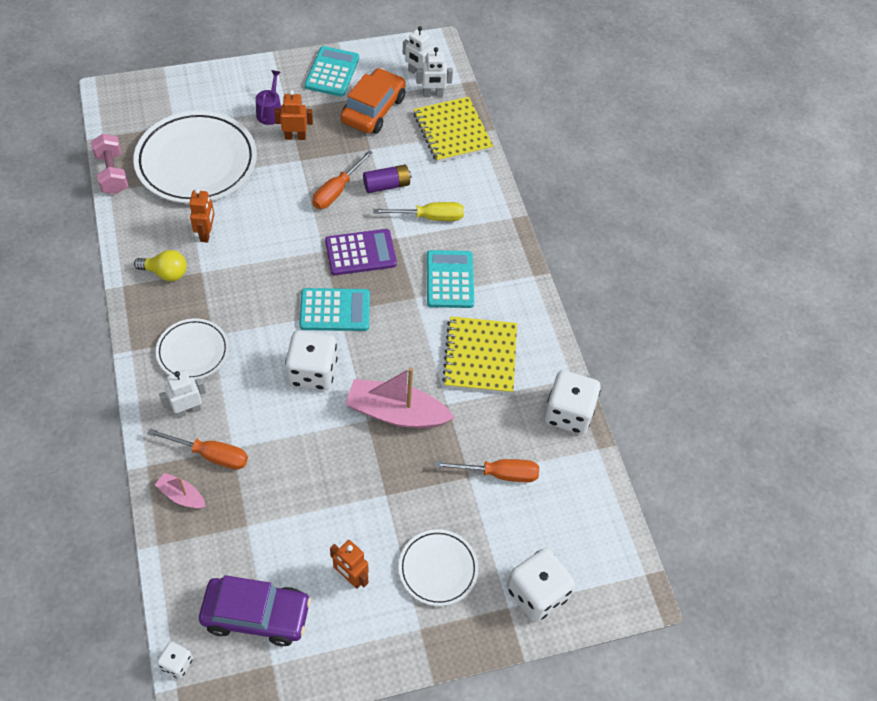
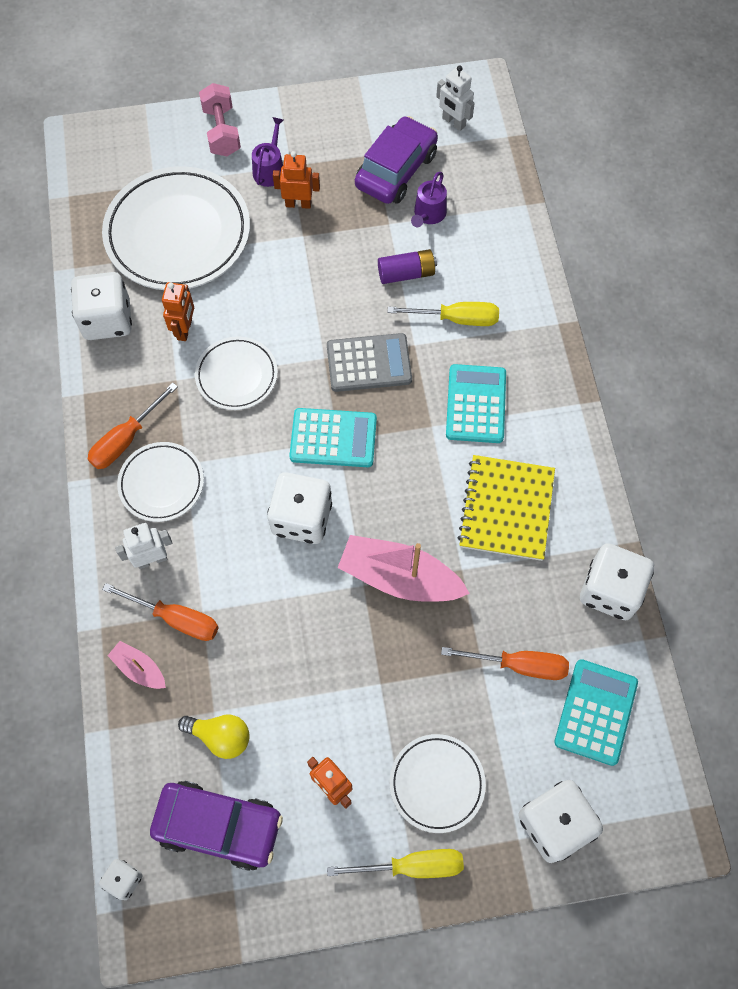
camera: 10 degrees right, 10 degrees up
(112, 173) = (78, 245): pink dumbbell -> pink dumbbell (222, 131)
(140, 229) = (107, 320): none -> white dice
(166, 273) = (134, 379): yellow light bulb -> yellow light bulb (220, 736)
(251, 266) = (236, 375): none -> white plate
(332, 72) = (348, 117): turquoise calculator -> turquoise calculator (595, 712)
(337, 191) = (345, 279): orange screwdriver -> orange screwdriver (126, 439)
(360, 253) = (369, 363): purple calculator -> grey calculator
(373, 110) = (396, 170): orange car -> purple car
(402, 141) = (428, 214): none -> purple watering can
(422, 634) = (412, 865): none -> yellow screwdriver
(433, 94) = (471, 151): white robot -> none
(452, 131) = (492, 203): yellow notebook -> none

